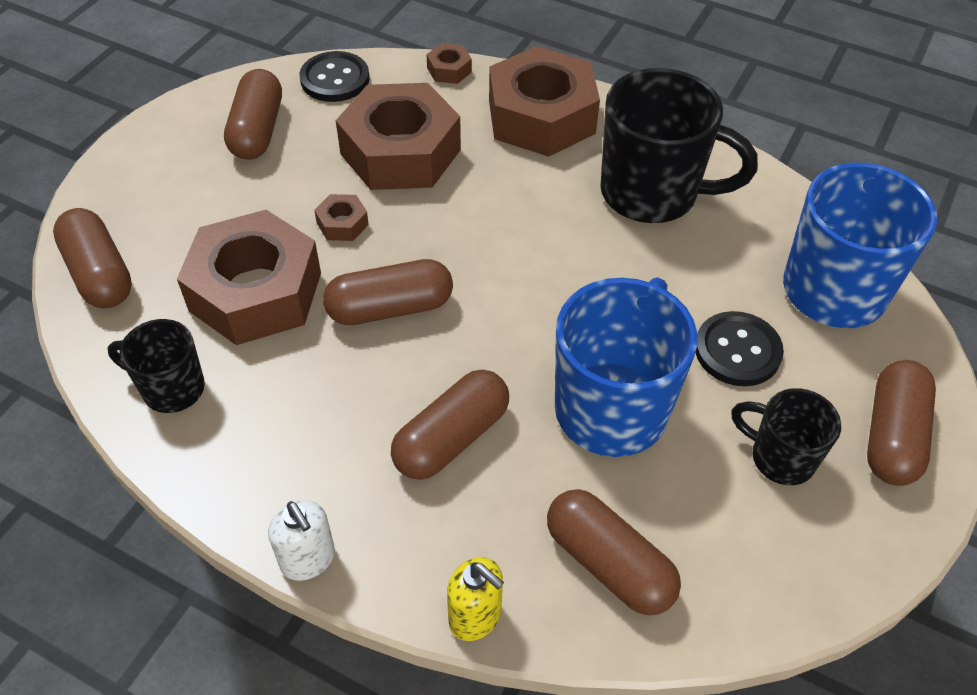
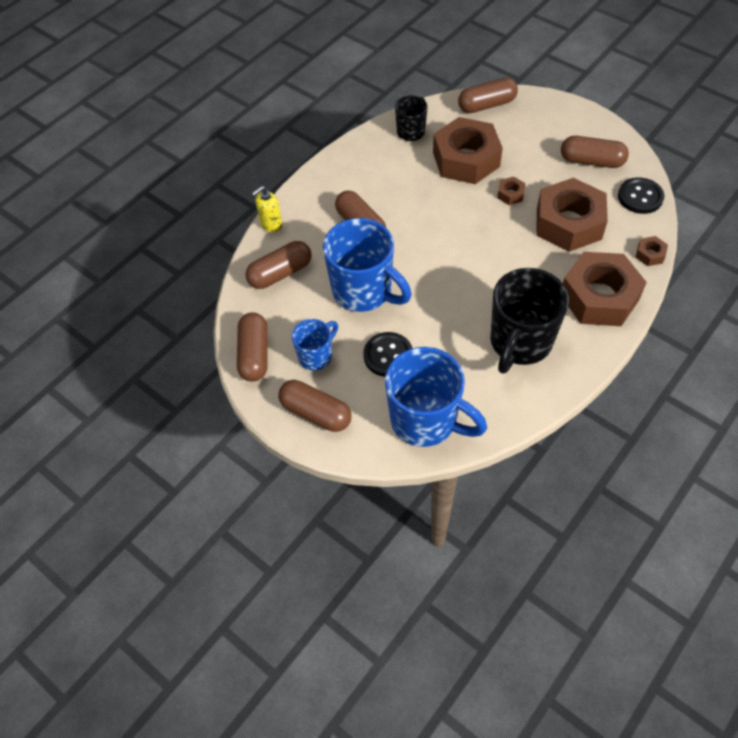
camera: 105 degrees right, 5 degrees up
(308, 559) = (313, 174): white soap dispenser -> none
(390, 308) = (446, 209): brown capsule -> brown capsule (254, 354)
(780, 457) = (316, 356): black mug -> blue mug

